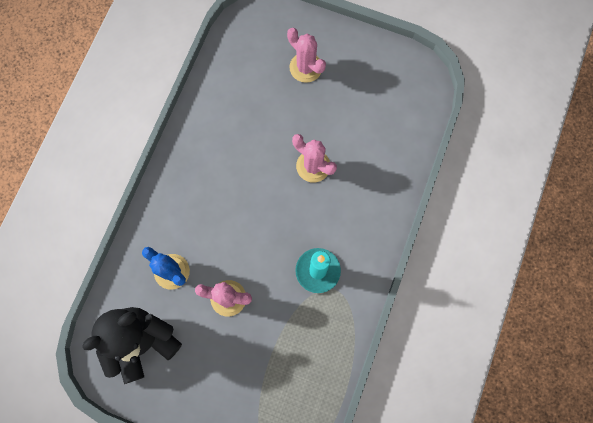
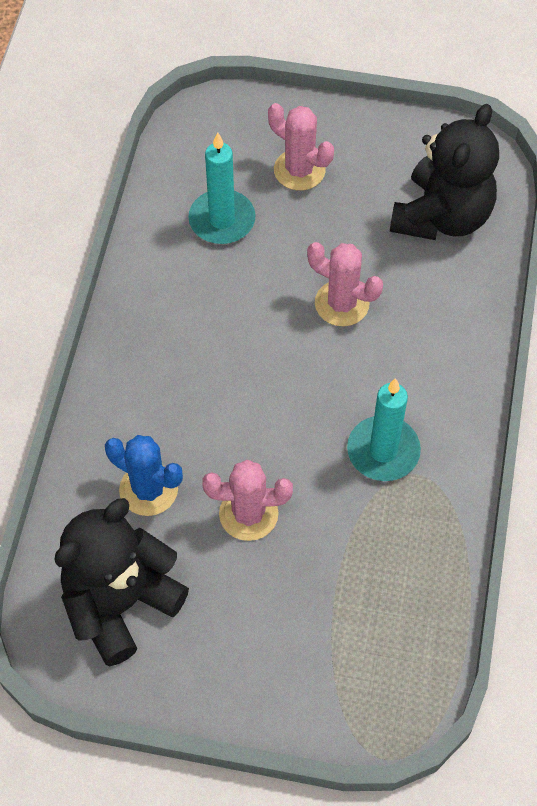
camera: 10 degrees left, 15 degrees down
(250, 95) = (222, 220): none -> turquoise candle
(388, 115) = (441, 216): none -> black teddy bear

